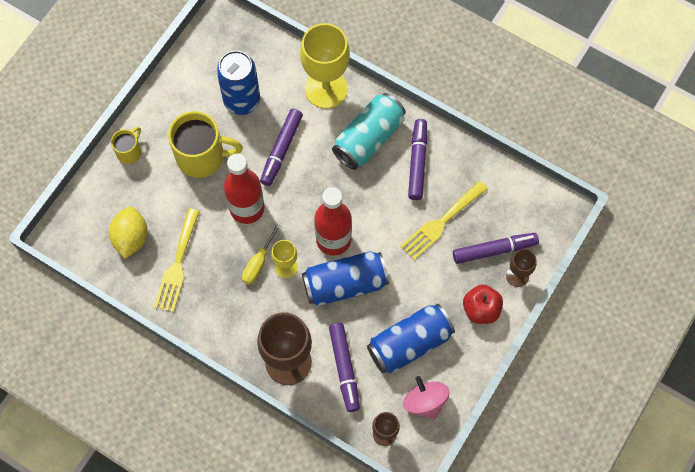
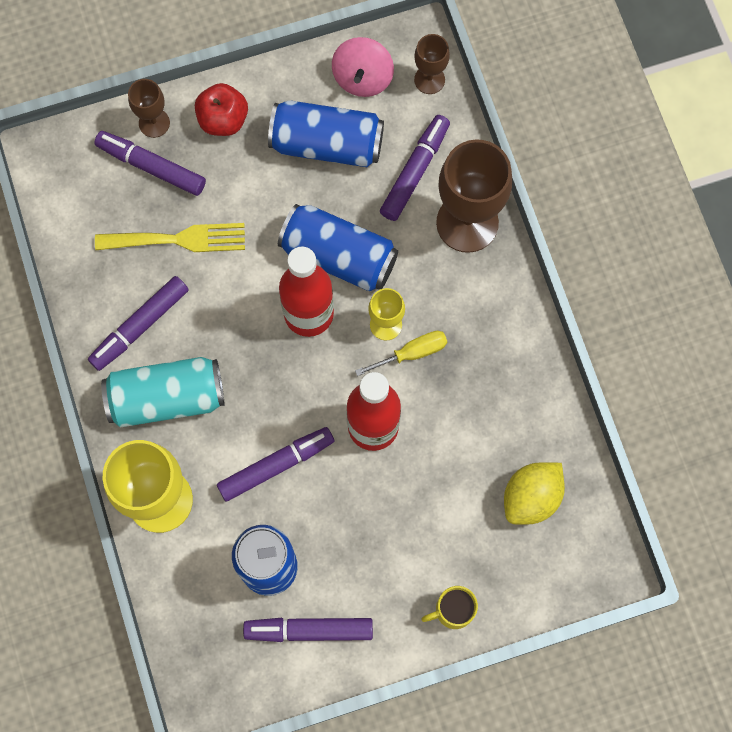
camera: 140 degrees left, 5 degrees up
(177, 265) = (503, 422): yellow fork -> none
(196, 88) = (309, 630): none -> purple marker
(202, 156) = (373, 532): yellow mug -> none

